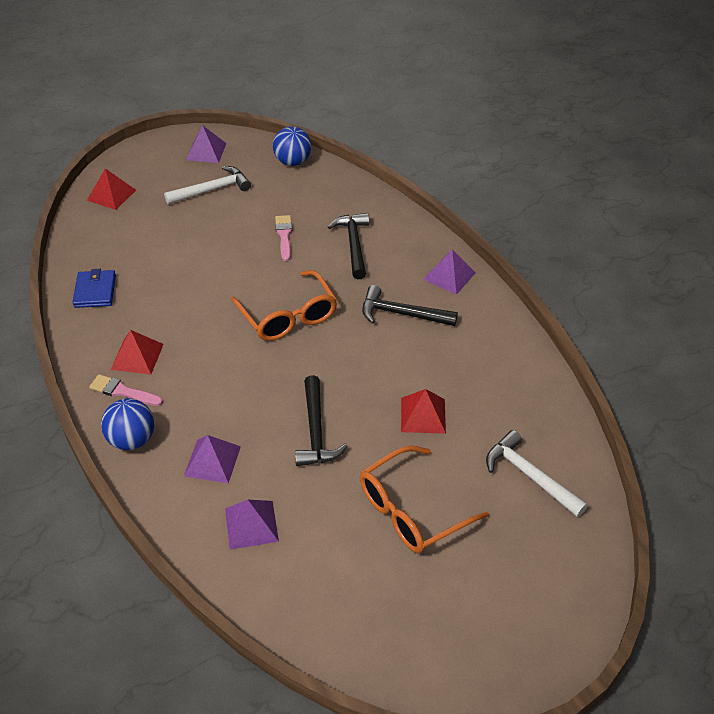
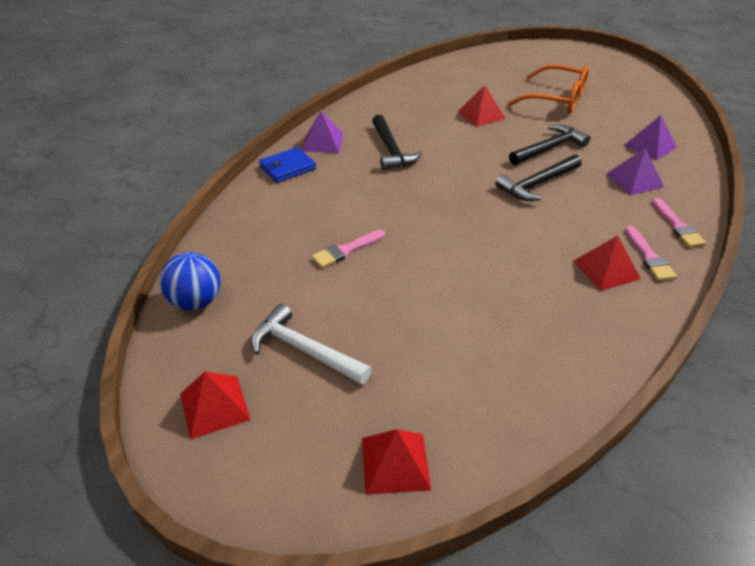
camera: 120 degrees left, 5 degrees down
(95, 291) = (573, 355): blue wallet -> blue wallet (287, 168)
(132, 440) = (677, 226): blue ball -> pink brush
(206, 151) = (214, 406): purple pyramid -> red pyramid
(288, 316) = (455, 203): orange glasses -> none
(353, 245) = (323, 202): black hammer -> black hammer (537, 184)
(529, 476) = (481, 74): white hammer -> none

